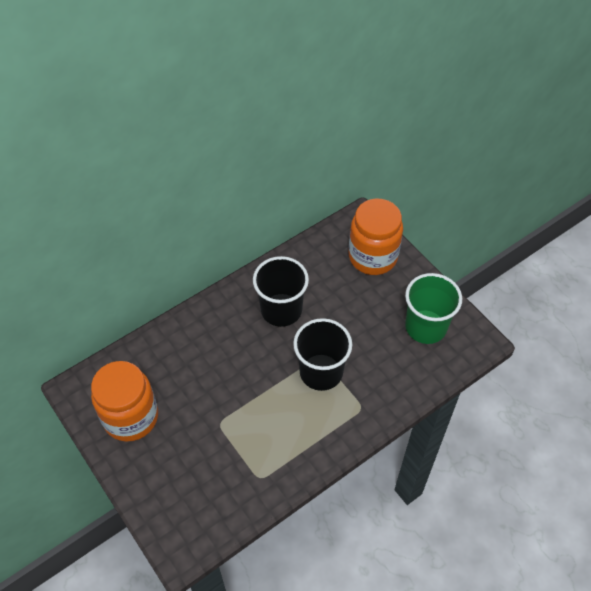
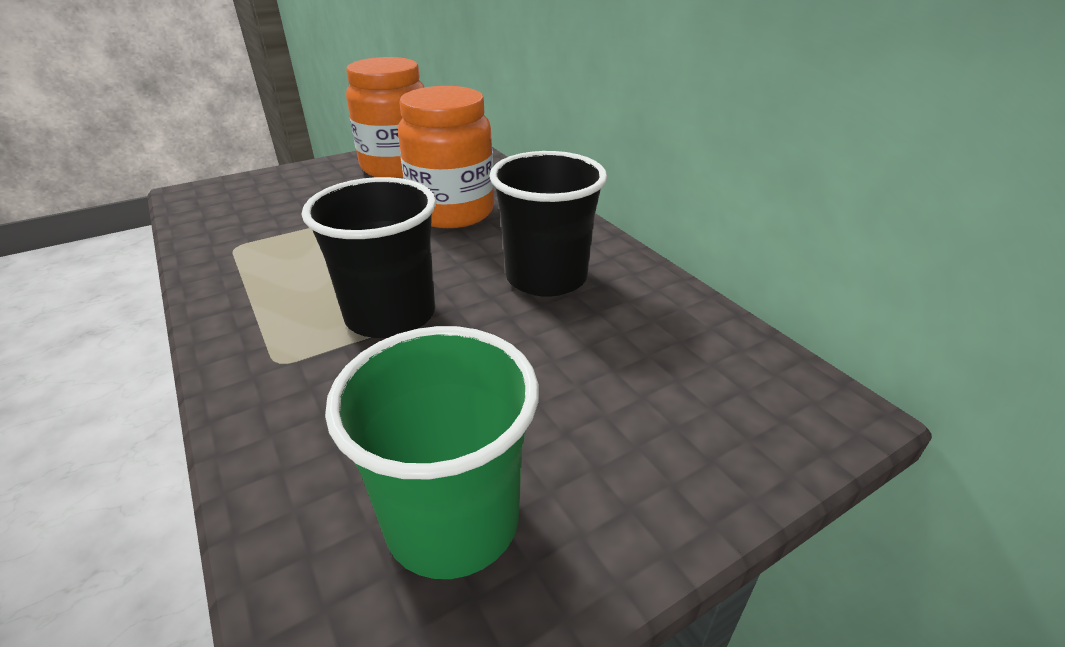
camera: 95 degrees right, 20 degrees down
(373, 257) = (706, 423): orange jar -> orange jar (452, 212)

